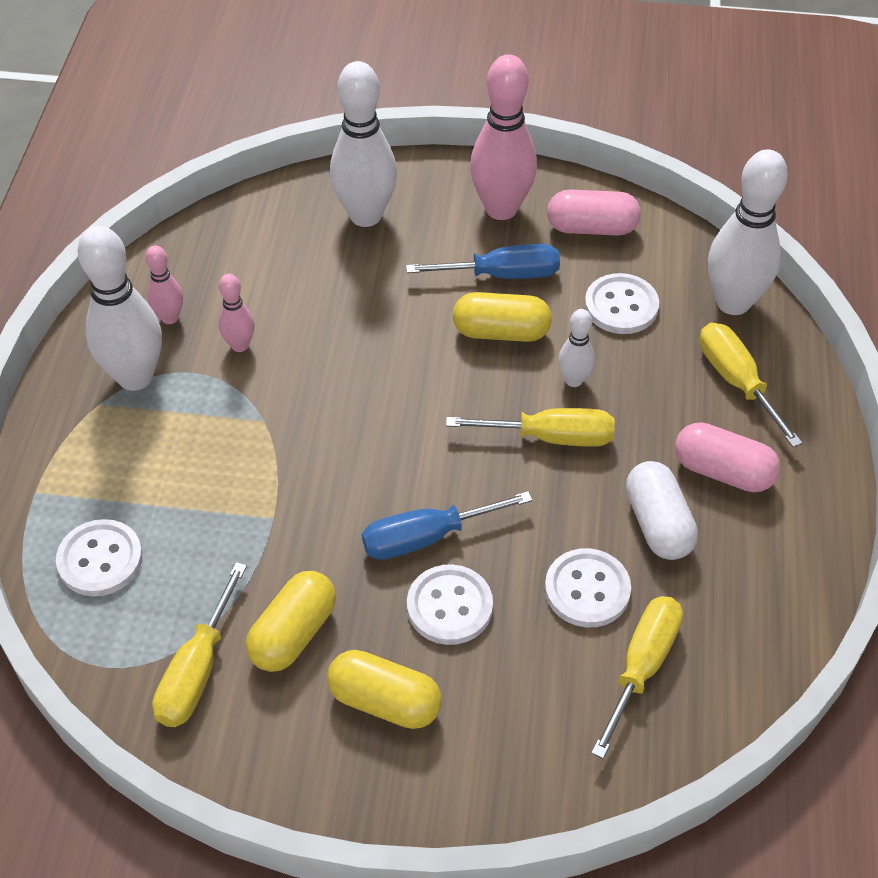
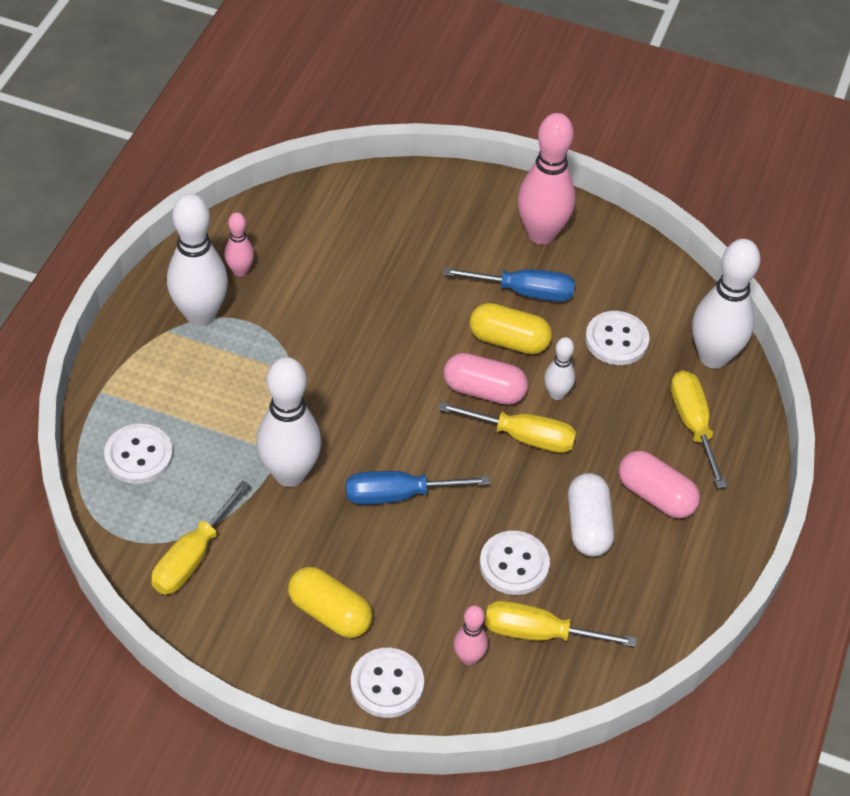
camera: 10 degrees right, 0 degrees up
(240, 345) = (291, 306): pink bowling pin -> pink bowling pin (468, 658)
(293, 633) = (273, 546): yellow capsule -> none
(365, 215) = (424, 216): white bowling pin -> white bowling pin (289, 474)
(449, 606) = (401, 553): white button -> white button (387, 684)
(592, 228) = (613, 267): pink capsule -> pink capsule (484, 390)
(642, 666) = (539, 633): yellow screwdriver -> yellow screwdriver turned 120 degrees counterclockwise

